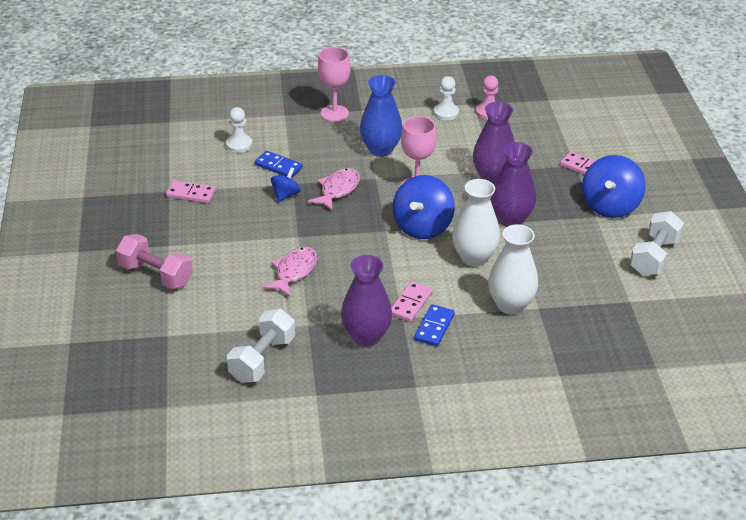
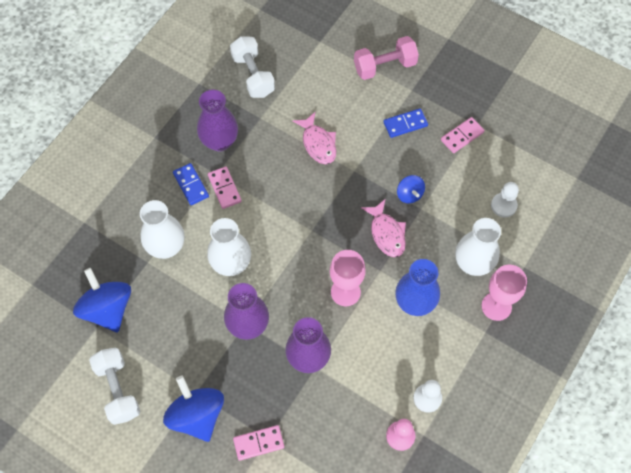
camera: 130 degrees right, 25 degrees up
(278, 166) = (451, 213): blue domino -> blue domino (405, 124)
(311, 137) = (473, 264): none -> white vase
(422, 227) = (294, 257): blue spinning top -> blue spinning top (107, 309)

